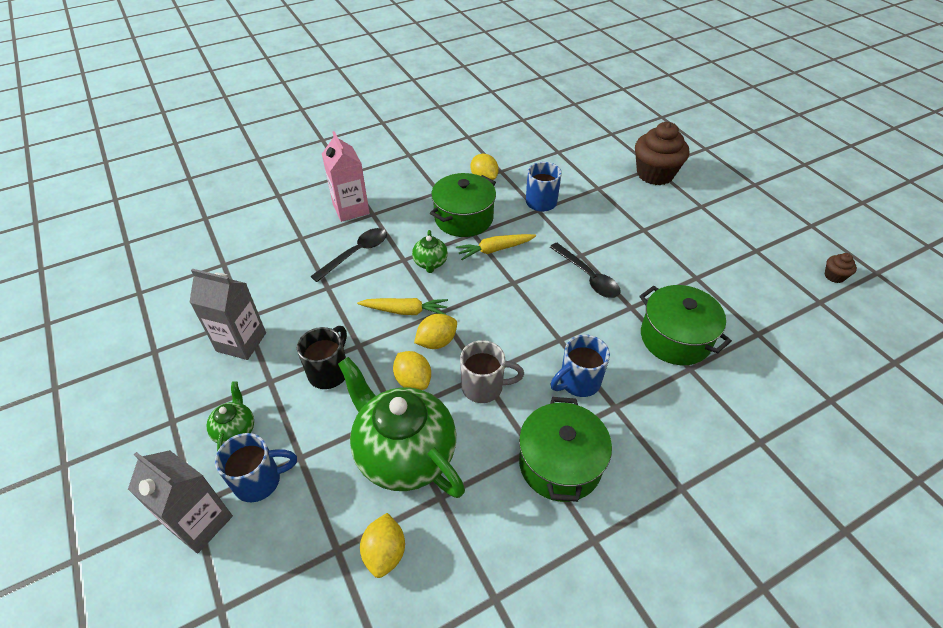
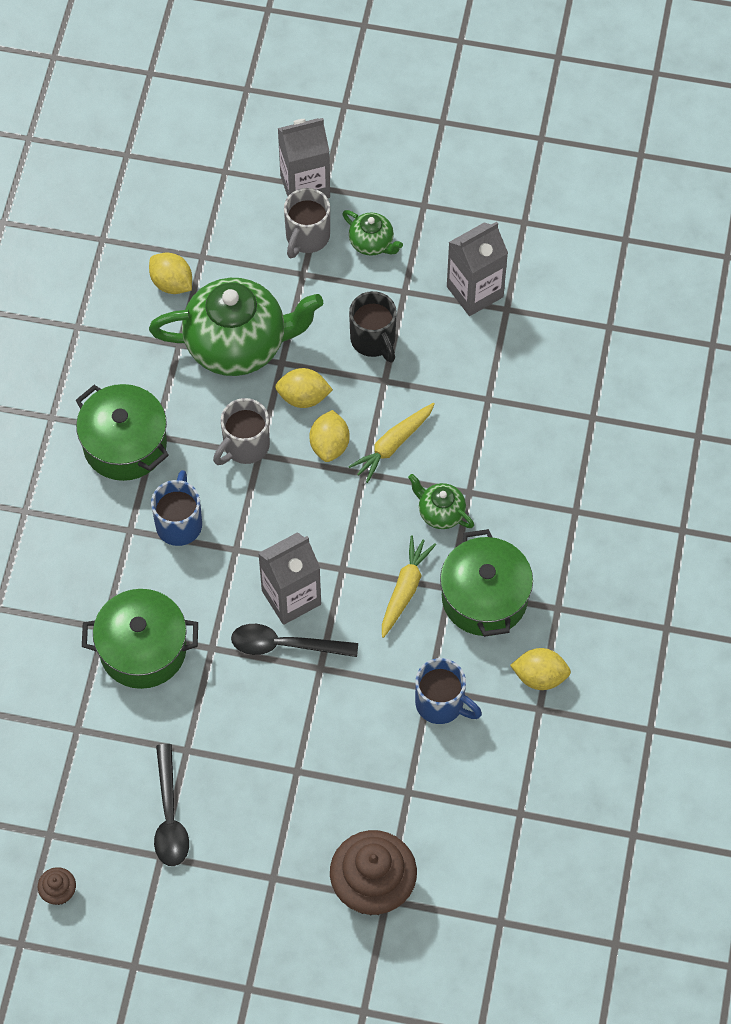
camera: 130 degrees right, 15 degrees up
(259, 480) = (306, 237): blue mug -> grey mug
(351, 209) = (604, 494): pink carton -> none
(356, 253) = (518, 453): black spoon -> black spoon (169, 816)
(557, 293) = (291, 597): none -> grey carton

